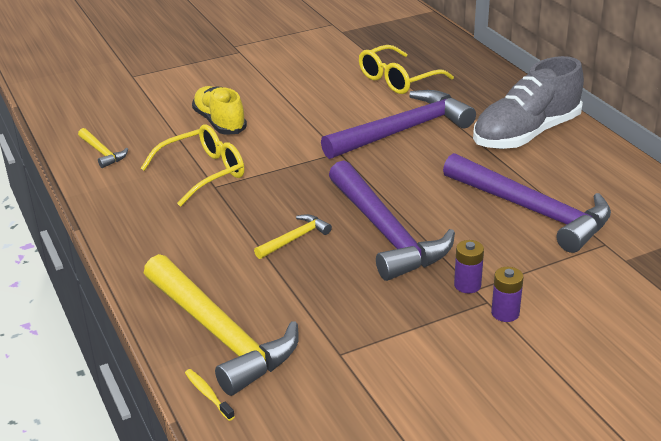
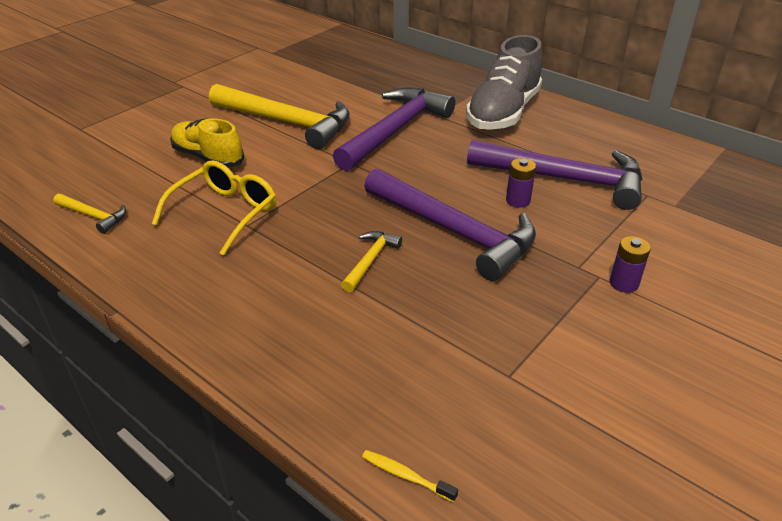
camera: 25 degrees left, 5 degrees up
(220, 334) = (367, 393): yellow hammer -> yellow hammer (287, 122)
(397, 80) = (355, 86): yellow glasses -> none
(467, 285) = (569, 264): purple battery -> purple battery (518, 200)

